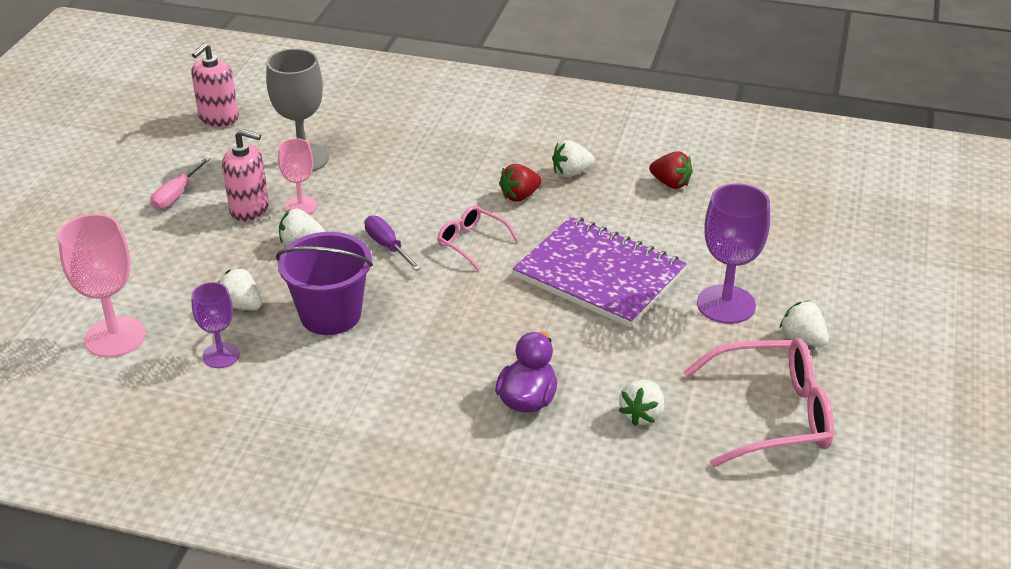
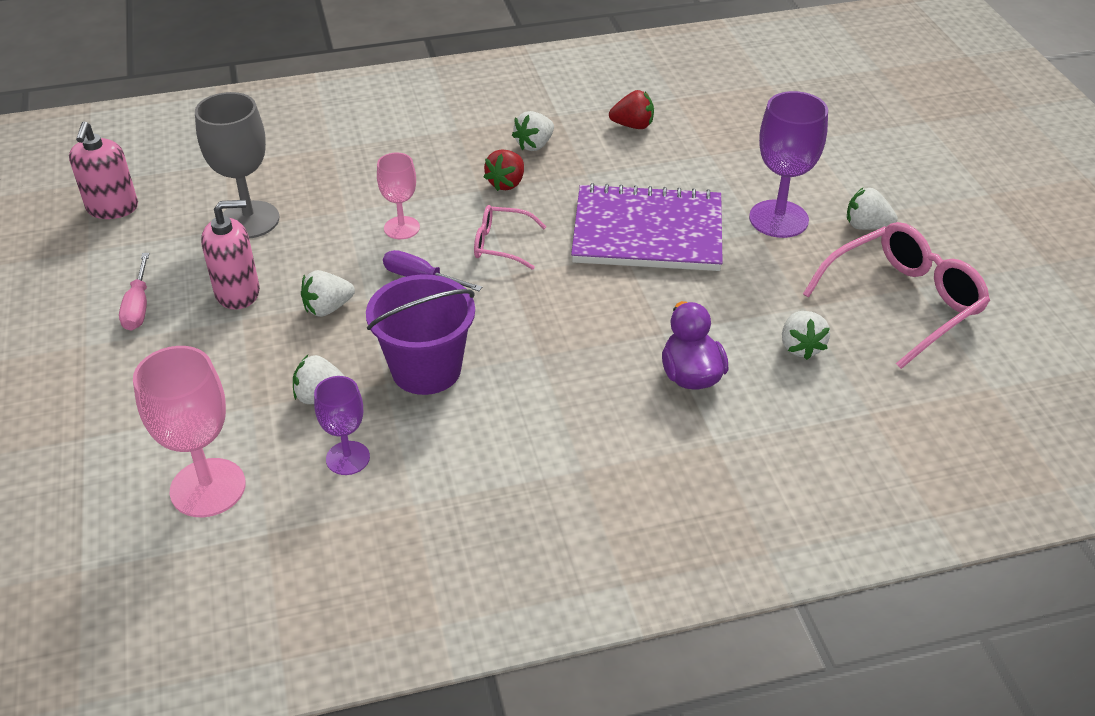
camera: 30 degrees left, 5 degrees up
(301, 206) = (292, 269): pink goblet -> pink goblet (401, 228)

